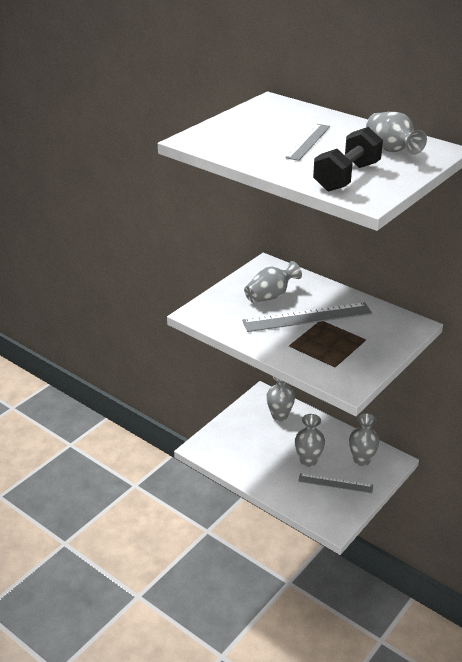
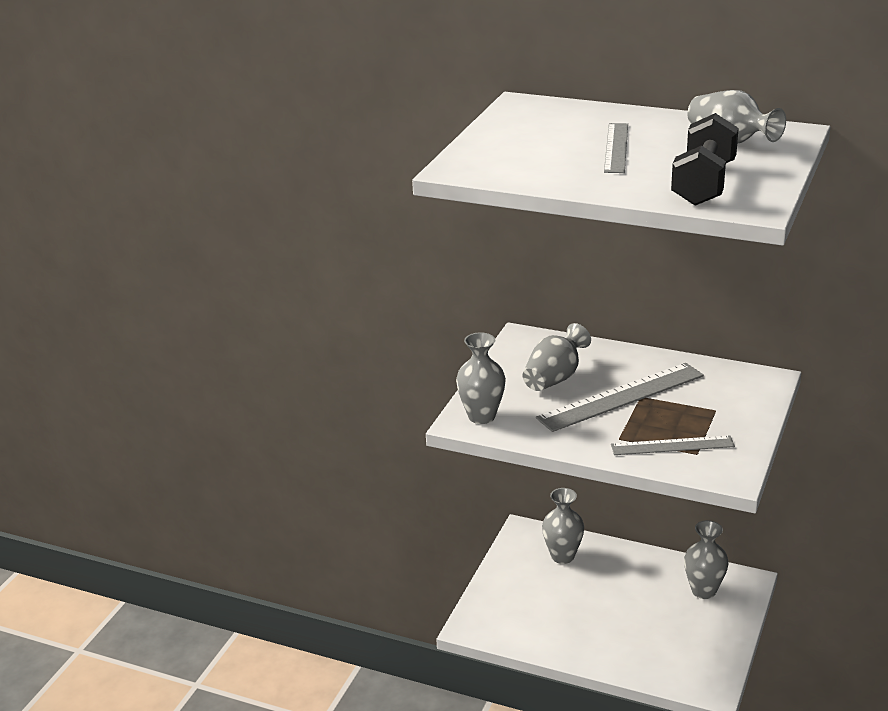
camera: 15 degrees left, 5 degrees down
(308, 461) = (632, 608): grey vase -> grey vase (481, 416)
(335, 483) = (684, 630): grey ruler -> grey ruler (672, 445)

